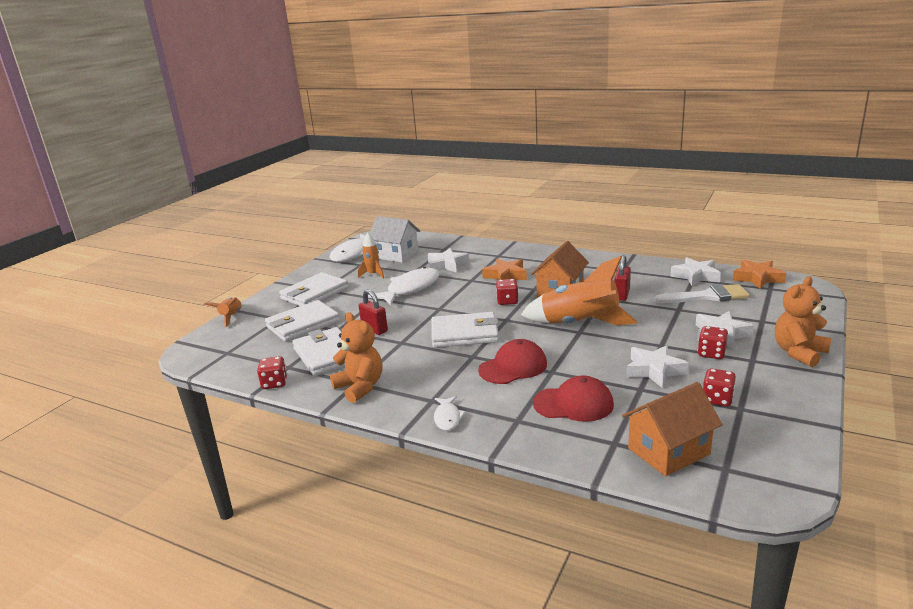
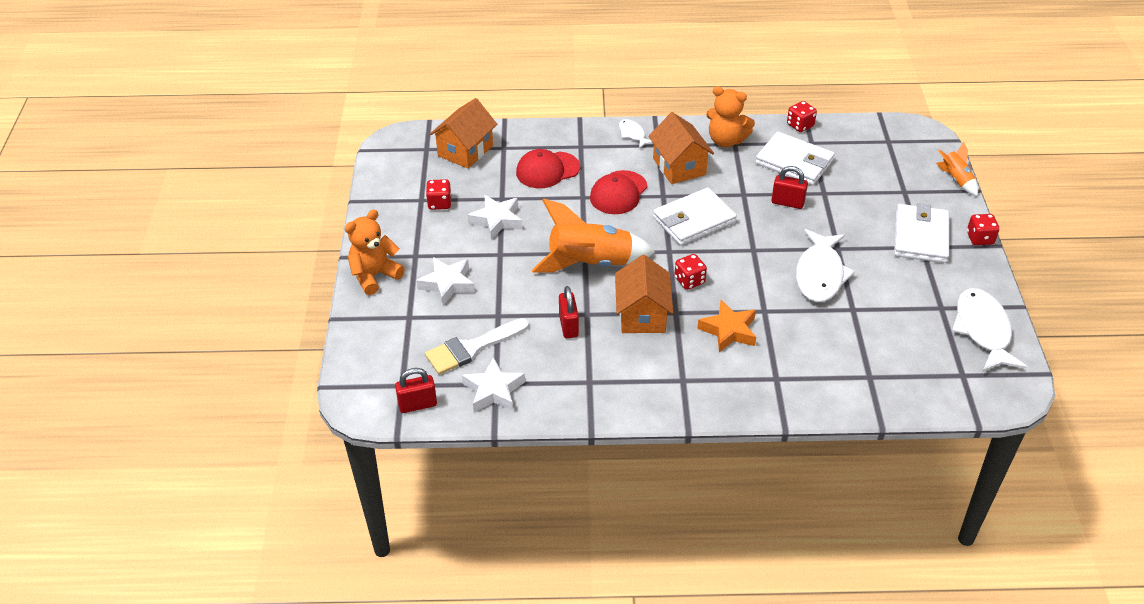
camera: 150 degrees right, 20 degrees up
(303, 324) = (867, 190): white wallet -> none
(373, 274) = (897, 290): orange rocket -> none
(396, 255) = (919, 342): white house -> none
(432, 375) = (679, 166): none -> orange house
(447, 265) = (825, 335): white star -> none
(711, 353) = (452, 254): red dice -> red dice (980, 238)
(757, 278) = (417, 405): orange star -> red padlock
(799, 353) = (374, 275): orange teddy bear -> orange teddy bear turned 150 degrees counterclockwise

